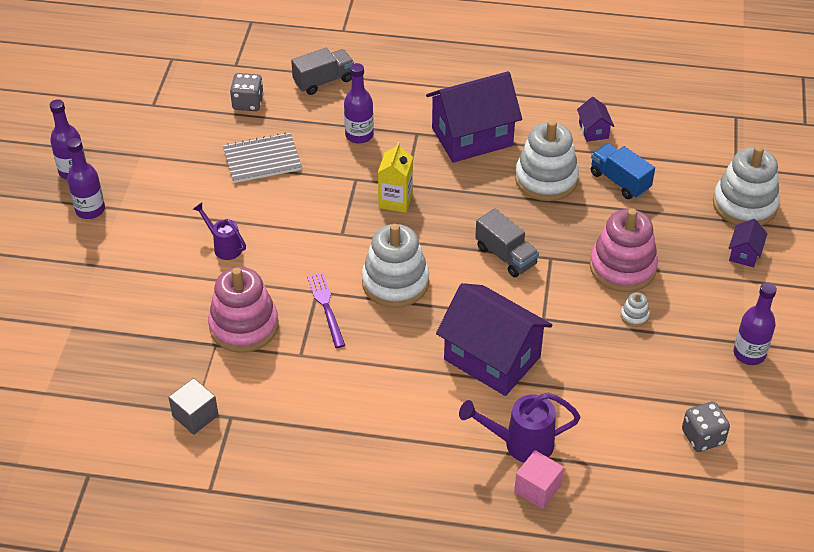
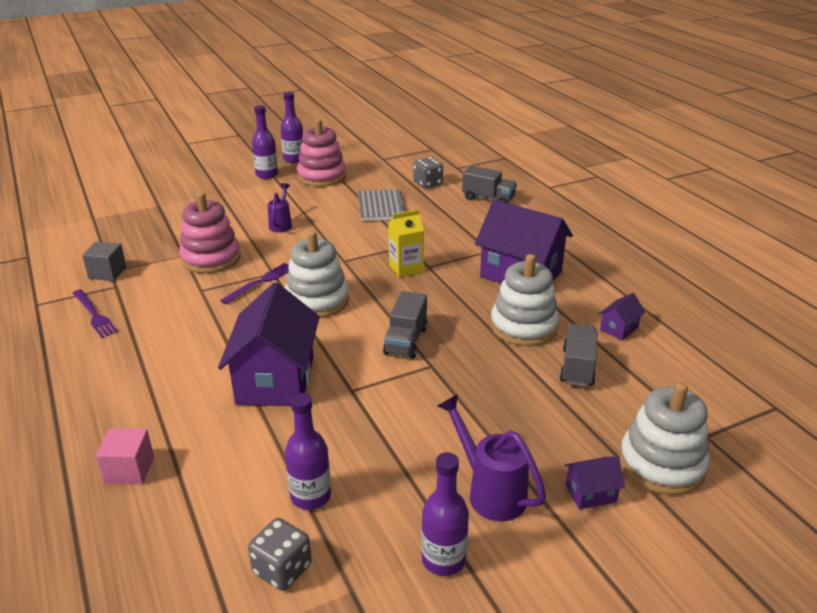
camera: 55 degrees right, 15 degrees down
(262, 159) = (381, 207): grey notebook -> grey notebook turned 45 degrees clockwise
(274, 449) = (94, 314): none -> purple fork
(359, 135) = (454, 230): purple bottle -> purple bottle (310, 496)
(520, 444) = (181, 436): purple watering can -> purple watering can (489, 491)
(619, 181) = (577, 367): blue truck -> grey truck
(622, 267) = (468, 413): pink stacking toy -> pink stacking toy (321, 177)
(634, 316) = (412, 446): white stacking toy -> none

